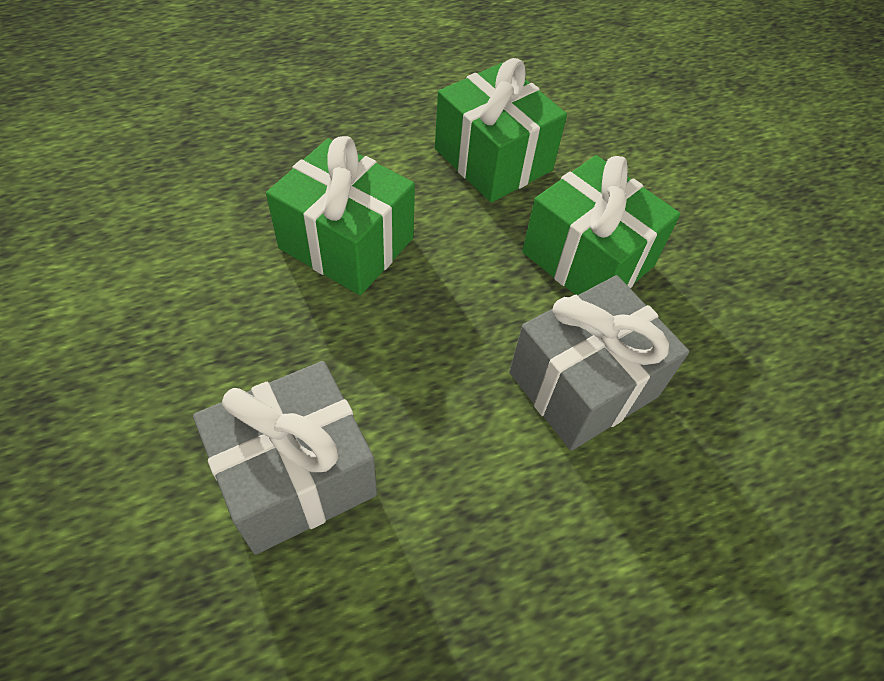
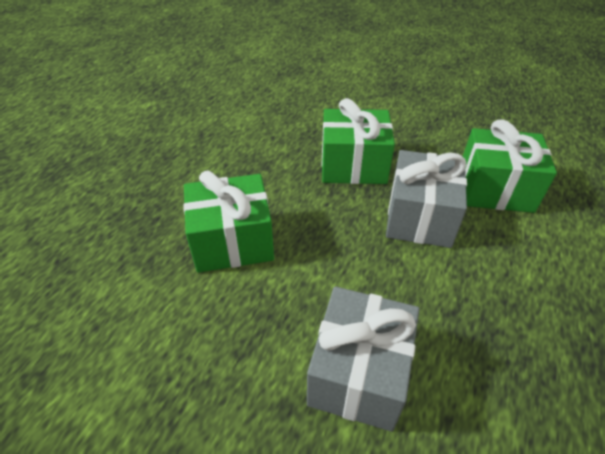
camera: 40 degrees left, 10 degrees down
(493, 159) = (255, 152): green gift -> green gift (495, 189)

